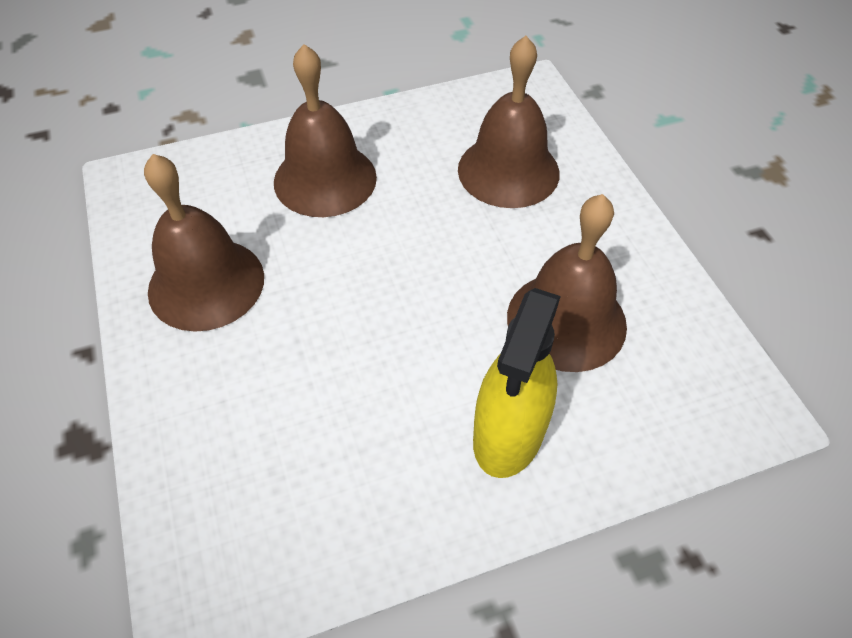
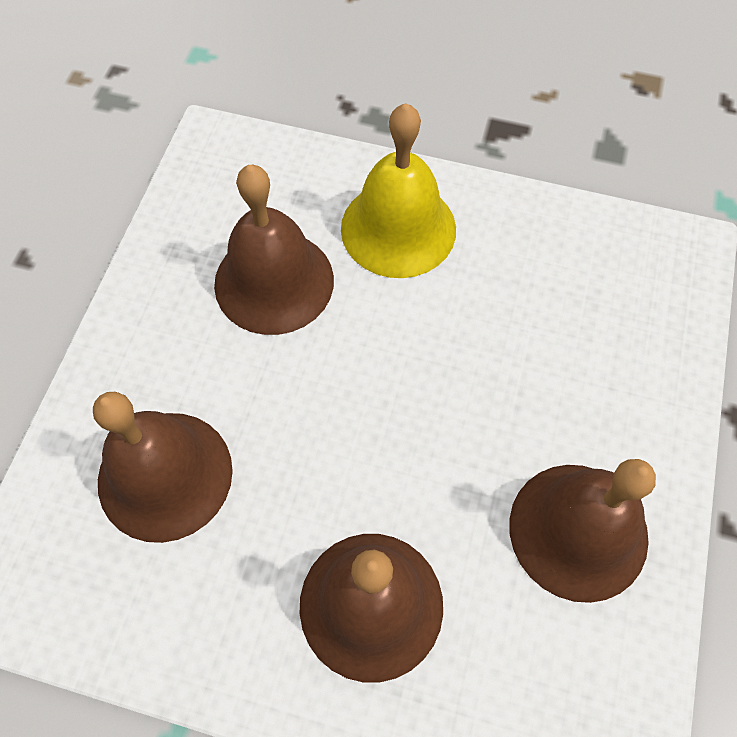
camera: 145 degrees left, 10 degrees up
(509, 433) = (398, 228): yellow spray bottle -> yellow bell

